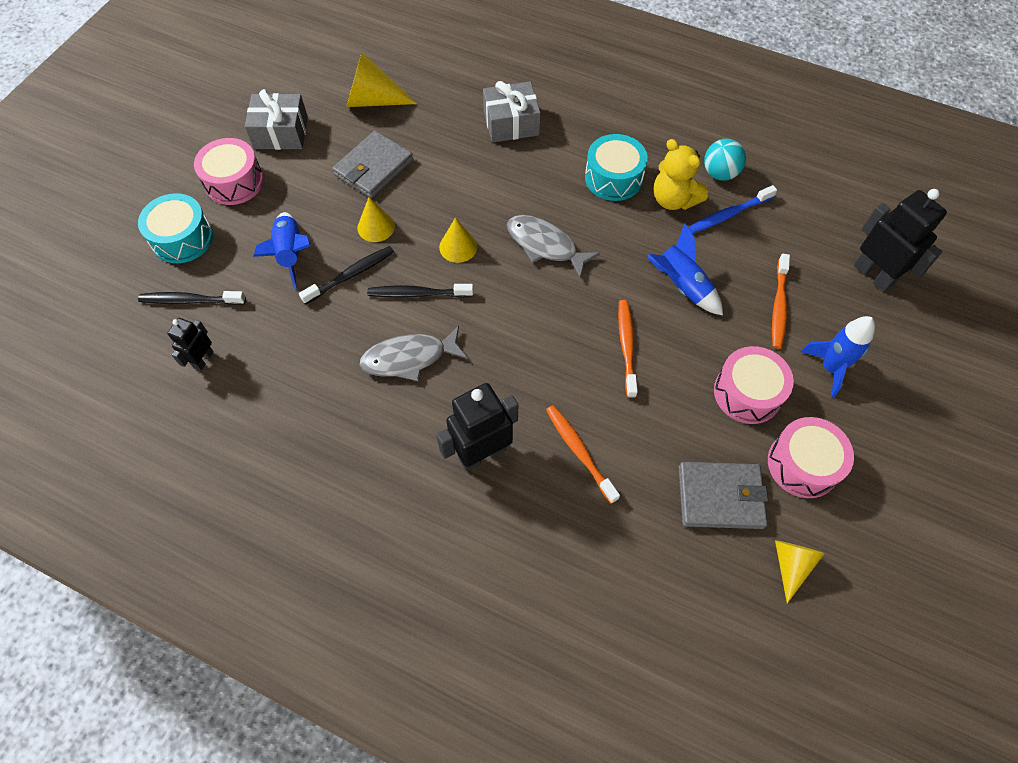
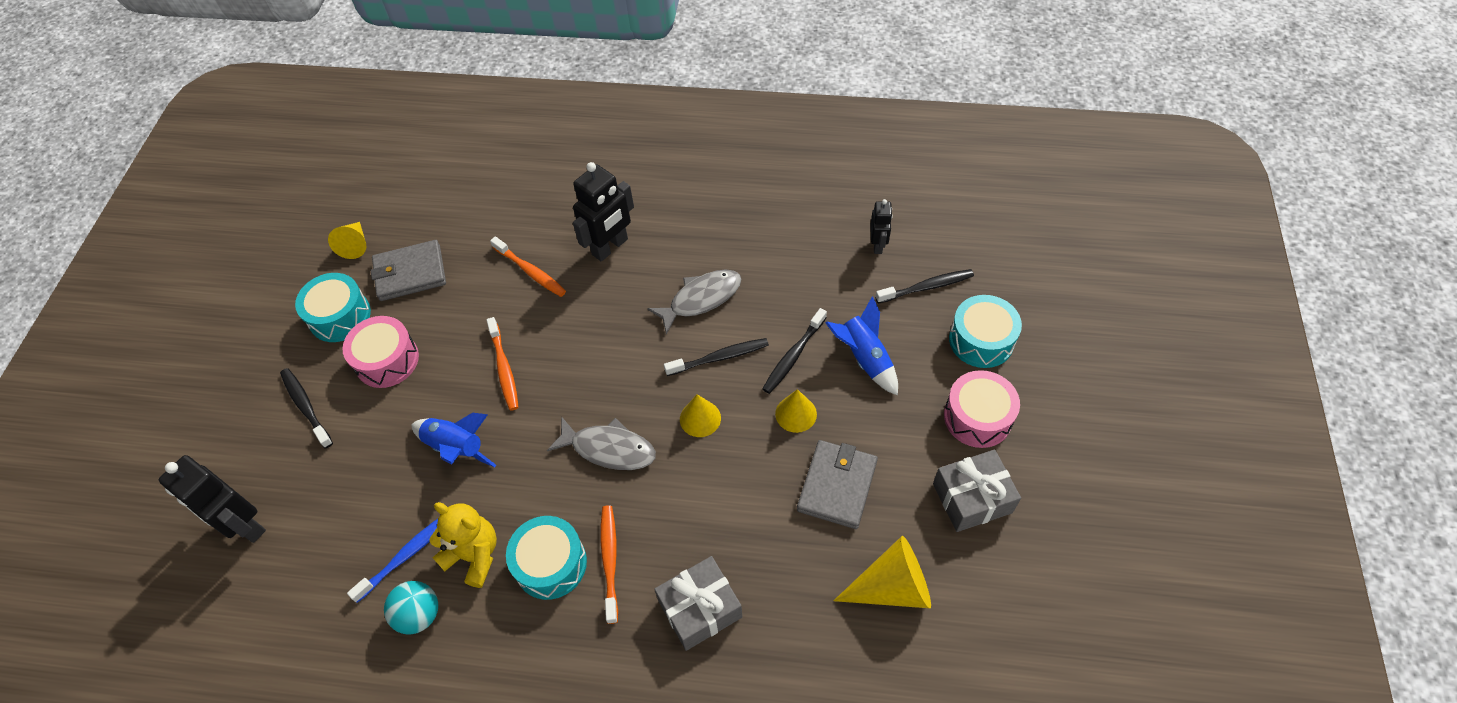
camera: 165 degrees right, 5 degrees down
(779, 306) = (353, 456): orange toothbrush -> orange toothbrush (610, 561)
(803, 464) = (340, 316): pink drum -> turquoise drum
(830, 368) = (306, 407): blue rocket -> black toothbrush

